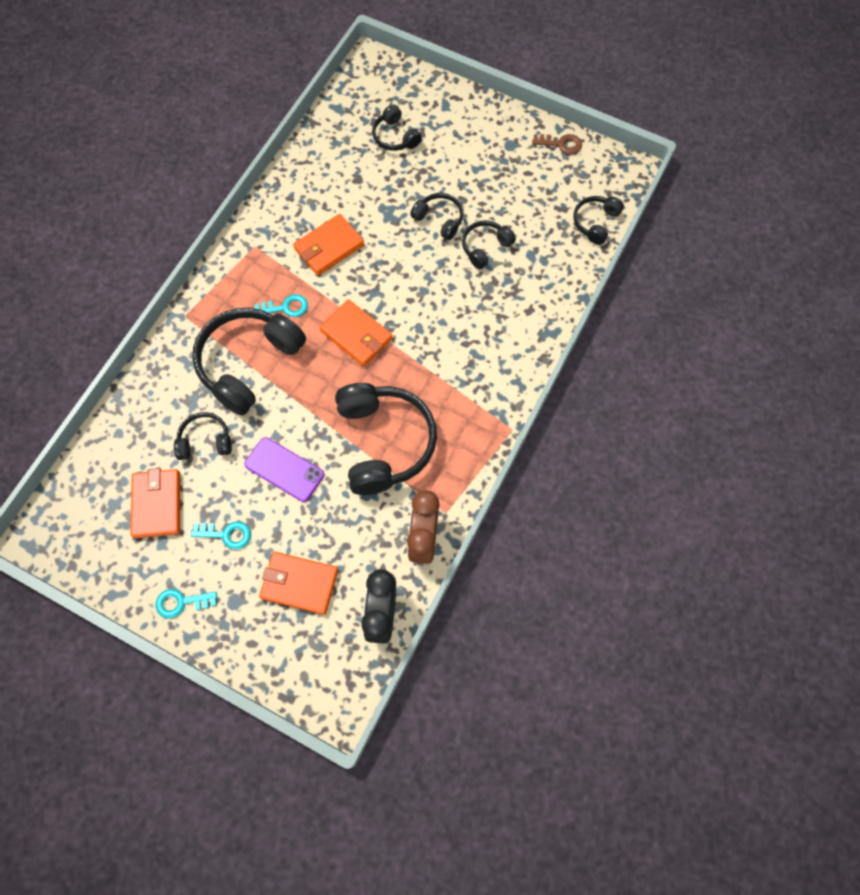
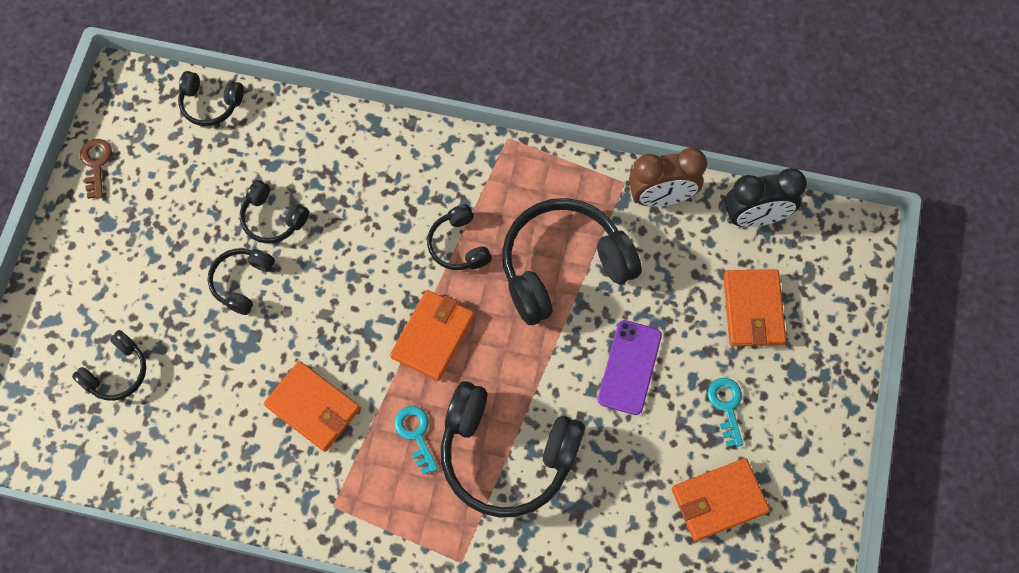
camera: 105 degrees left, 0 degrees up
(181, 602) = (819, 429): turquoise key -> none
(205, 441) = (623, 472): black headphones -> black headphones (459, 245)

